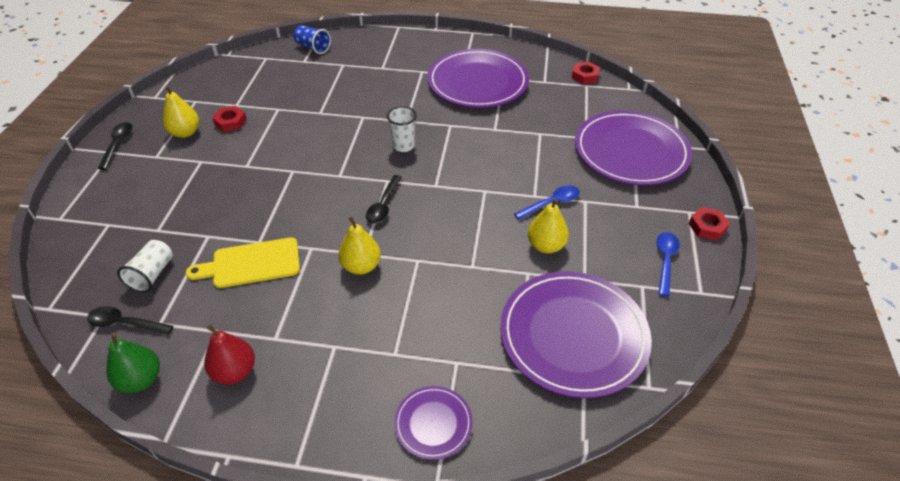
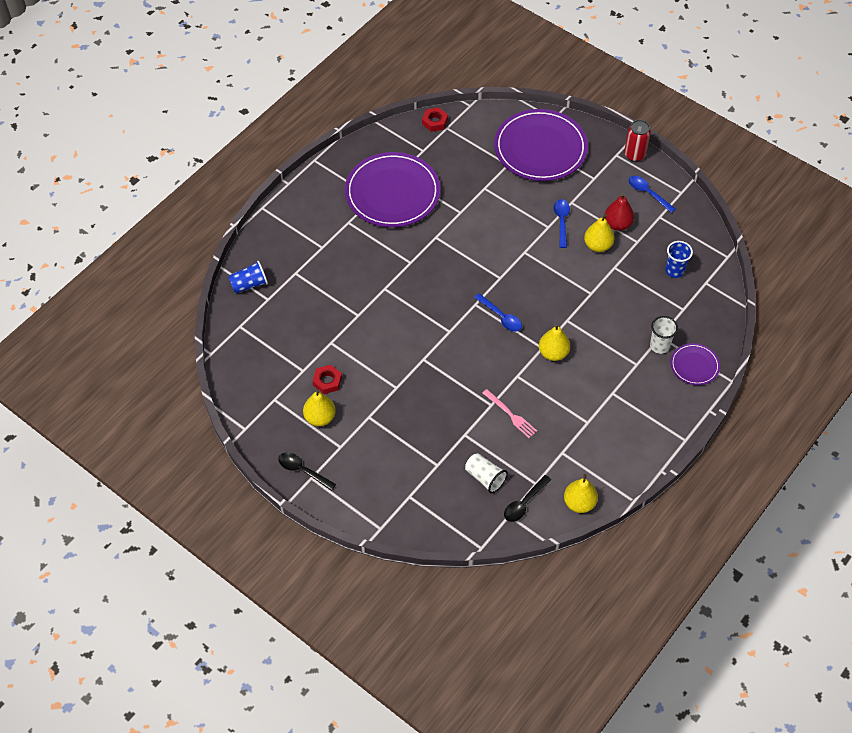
camera: 60 degrees left, 10 degrees up
(141, 380) = (579, 503): green pear -> yellow pear
(235, 371) = (602, 451): red pear -> red pear (617, 224)
(251, 263) = (511, 415): yellow cutting board -> pink fork
(383, 205) = (501, 317): black spoon -> blue spoon
(403, 146) = (441, 277): white cup -> white cup (659, 346)
(573, 335) = (674, 271): purple plate -> blue cup
(707, 227) = (634, 155): red nut -> red can

